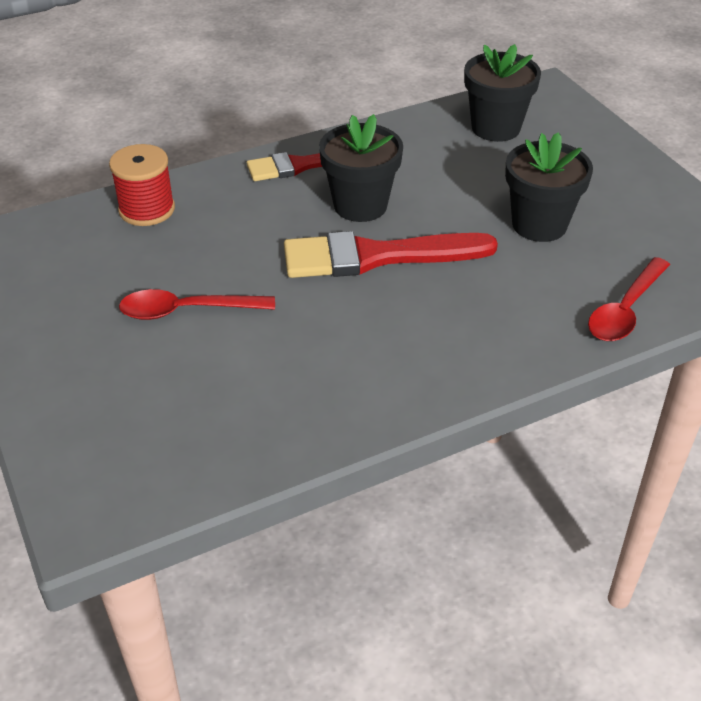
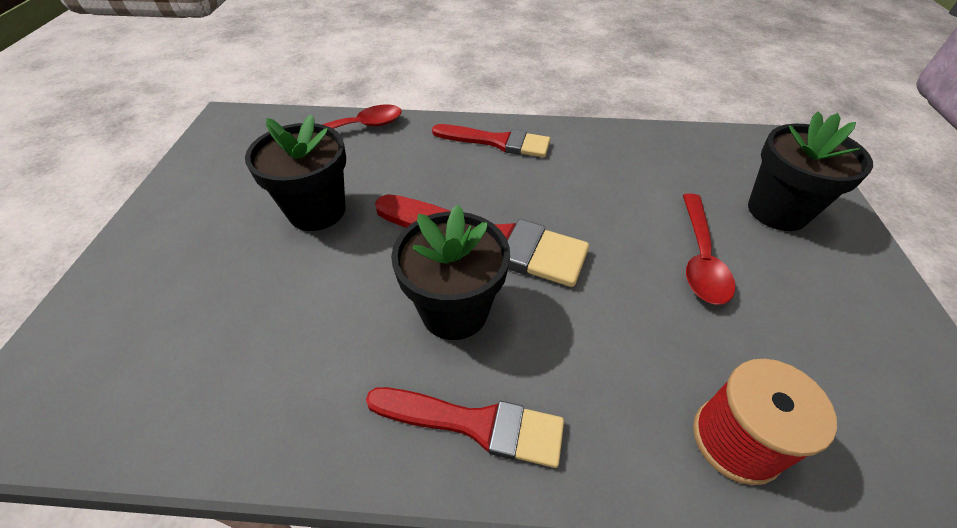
camera: 150 degrees left, 5 degrees up
(187, 311) = (700, 258): red spoon -> red spoon turned 75 degrees clockwise
(457, 359) = (497, 142): none -> red brush
(495, 128) = (175, 364): black flower pot -> black flower pot (777, 211)

